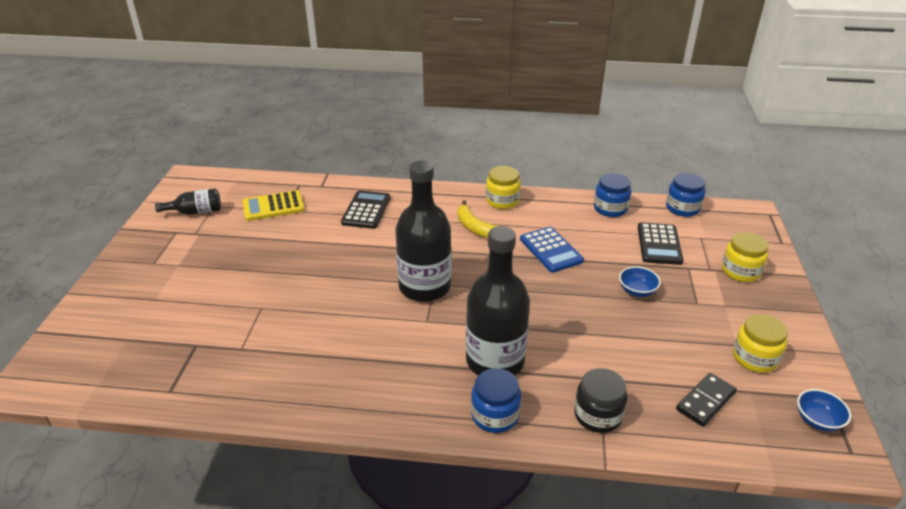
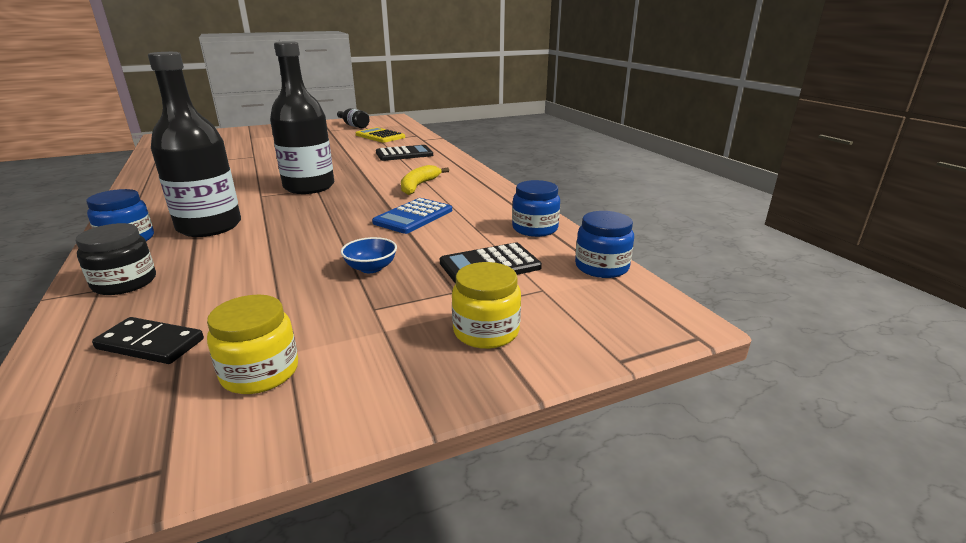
camera: 60 degrees right, 10 degrees down
(502, 201) = (479, 186): yellow jar -> none
(817, 420) = (99, 459): blue bowl -> none

